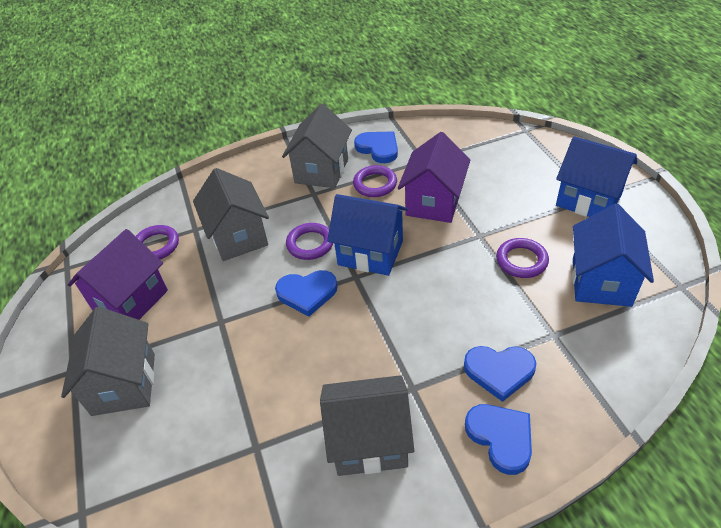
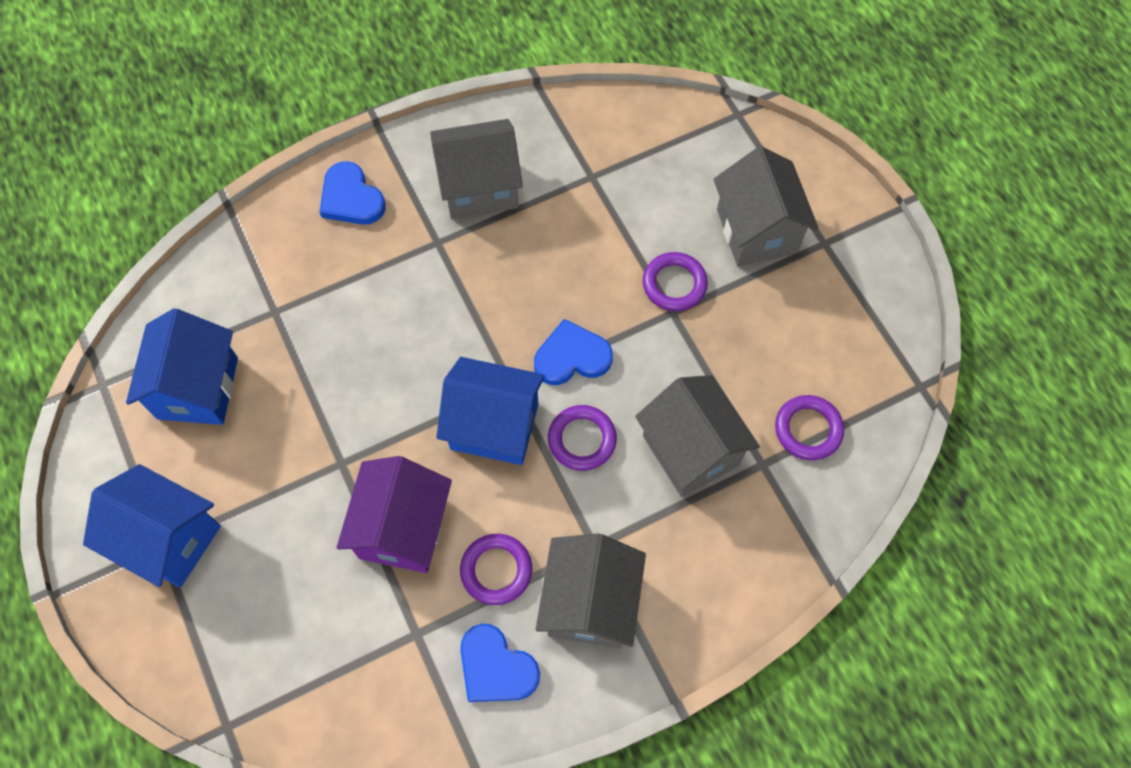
camera: 170 degrees right, 20 degrees up
(131, 301) = (801, 337): purple house -> none
(499, 371) = (343, 265): blue heart -> none
(521, 261) = (291, 419): purple ring -> purple ring (674, 284)

